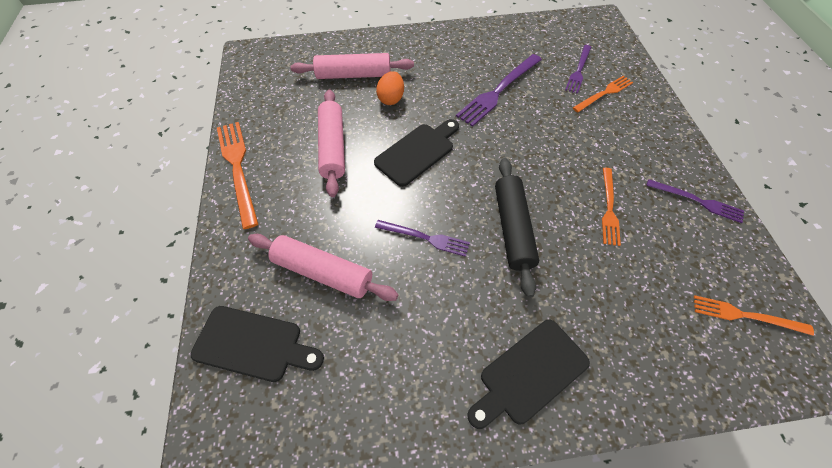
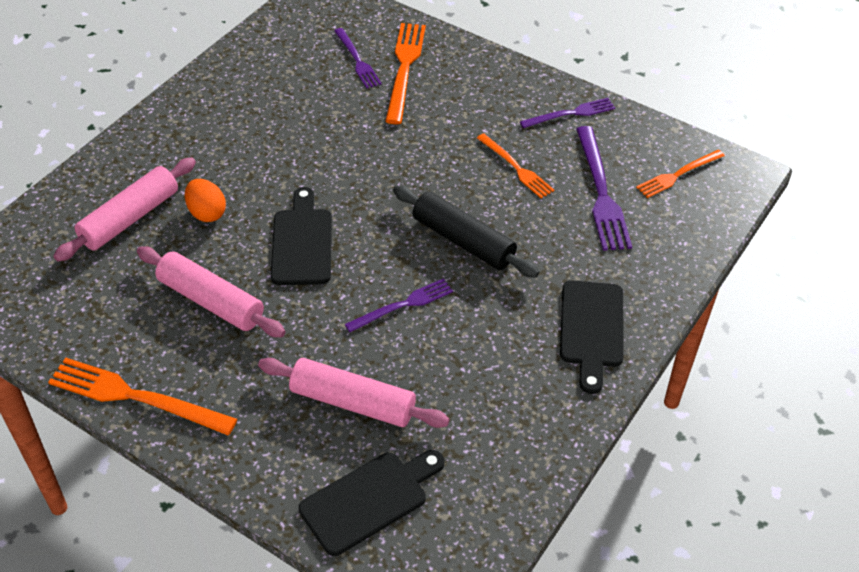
camera: 50 degrees left, 10 degrees down
(323, 272) = (352, 402): pink rolling pin -> pink rolling pin turned 45 degrees clockwise
(498, 91) = (306, 131): purple fork -> purple fork (601, 192)
(604, 93) = (404, 68): orange fork -> orange fork, size x1.60

